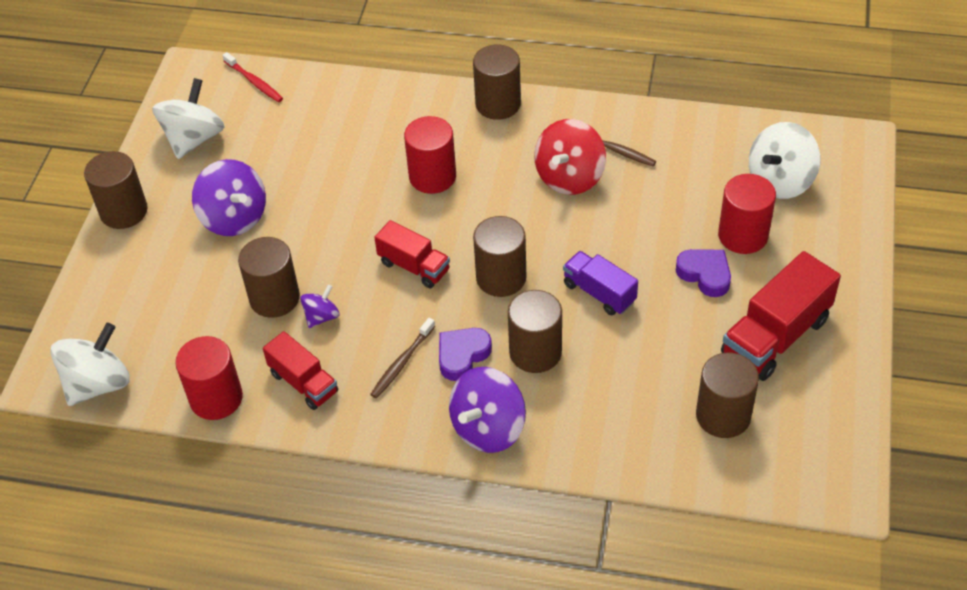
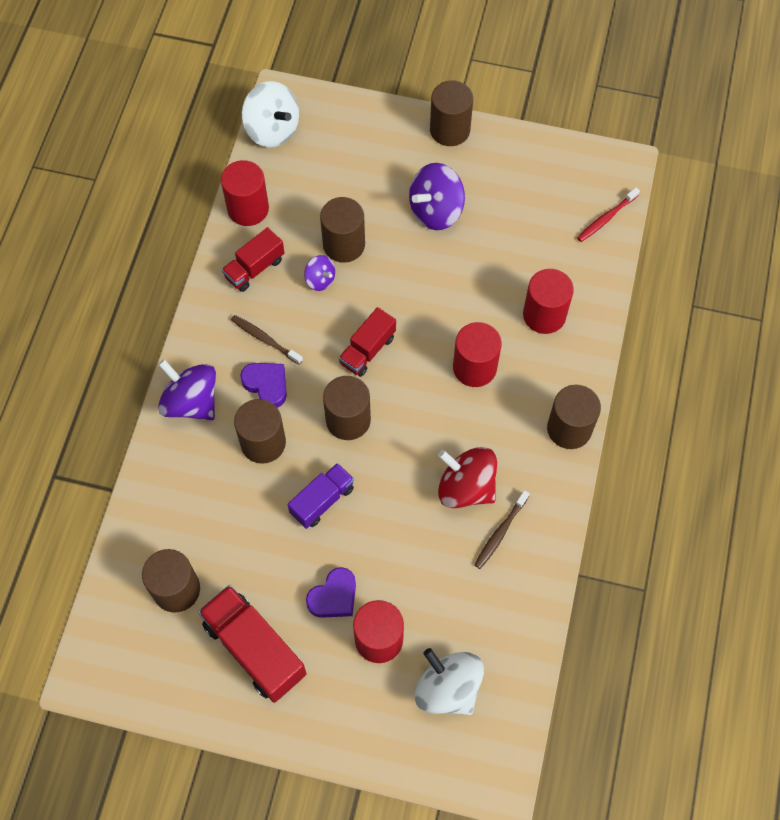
camera: 90 degrees right, 15 degrees up
(194, 139) = (533, 174): white spinning top -> none
(369, 125) = (544, 315): none -> red cylinder

